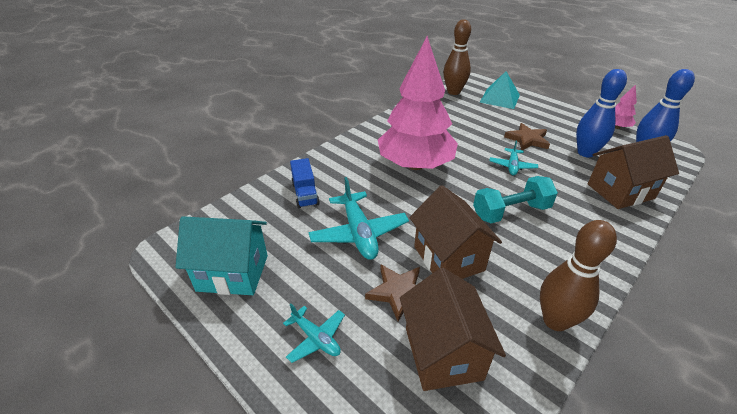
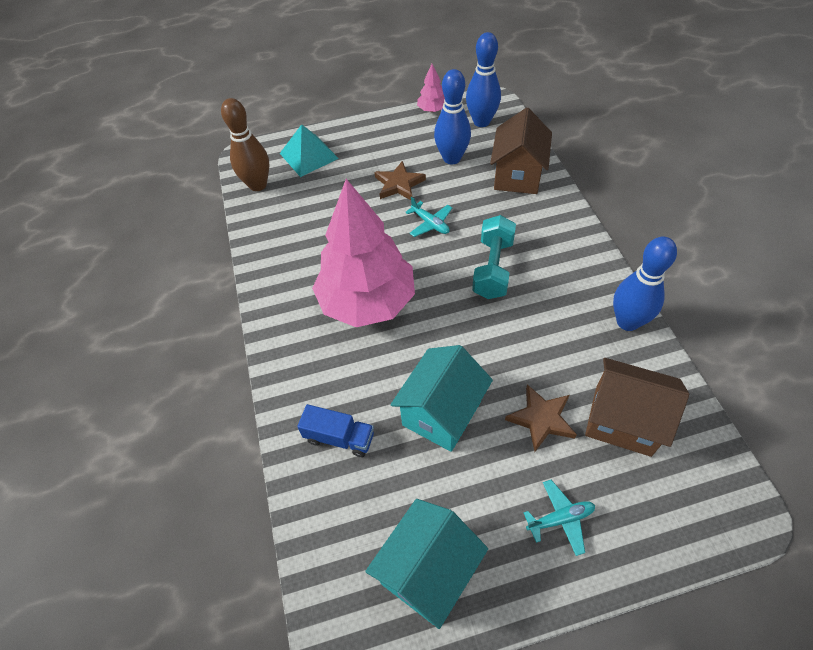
camera: 55 degrees left, 15 degrees up
(359, 233) = (441, 413): turquoise plane -> turquoise house
(448, 258) = (522, 354): brown house -> none
(555, 321) = (627, 322): brown bowling pin -> blue bowling pin

